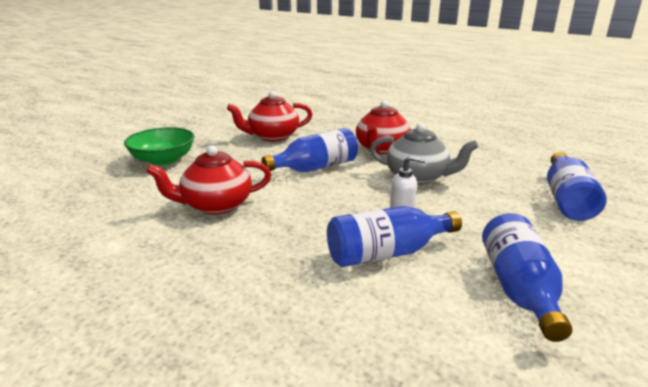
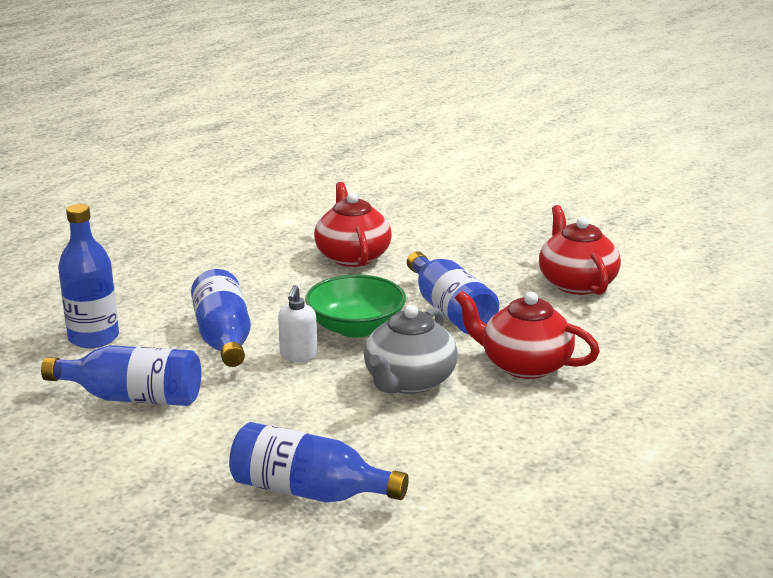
camera: 95 degrees right, 0 degrees up
(163, 160) = (482, 222): green bowl -> green bowl (356, 327)
(418, 344) = (93, 338): none -> blue bottle

